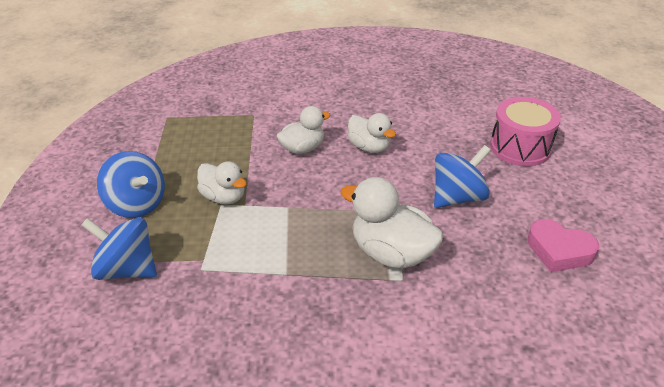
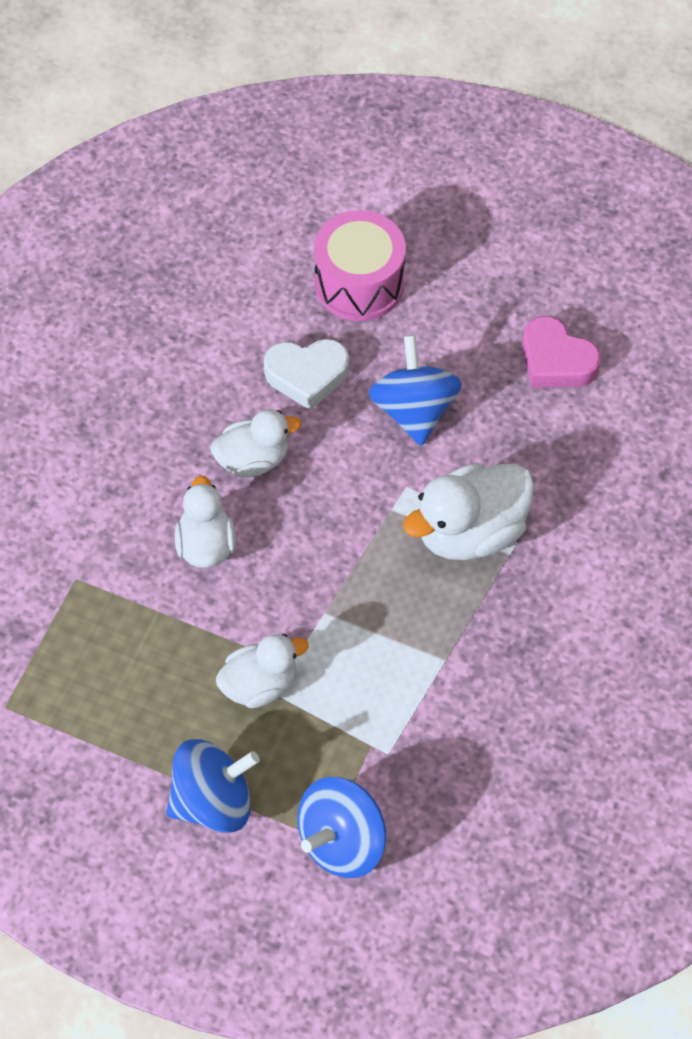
camera: 65 degrees left, 20 degrees up
(440, 148) = (307, 375): none -> white heart
(559, 251) = (556, 361): pink heart -> pink heart turned 75 degrees clockwise

